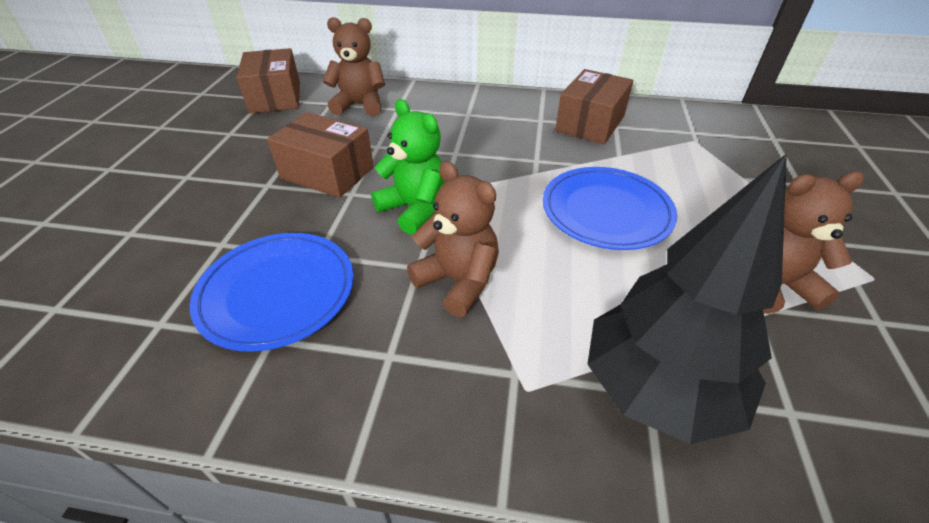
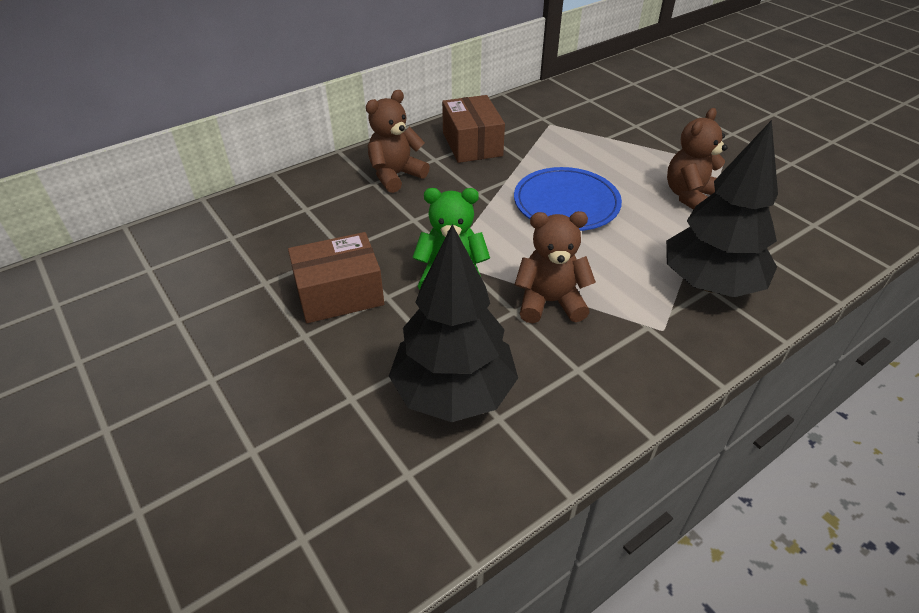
camera: 45 degrees left, 0 degrees up
(275, 97) = (160, 262): brown box -> none
(277, 292) = (453, 392): blue plate -> black tree
(360, 105) = (265, 224): brown teddy bear -> brown teddy bear (395, 175)

